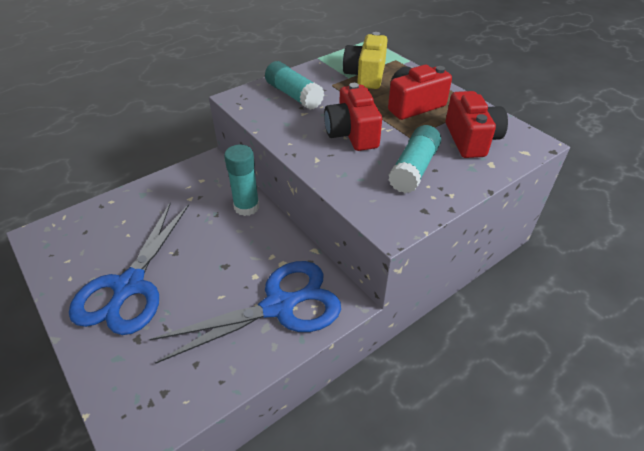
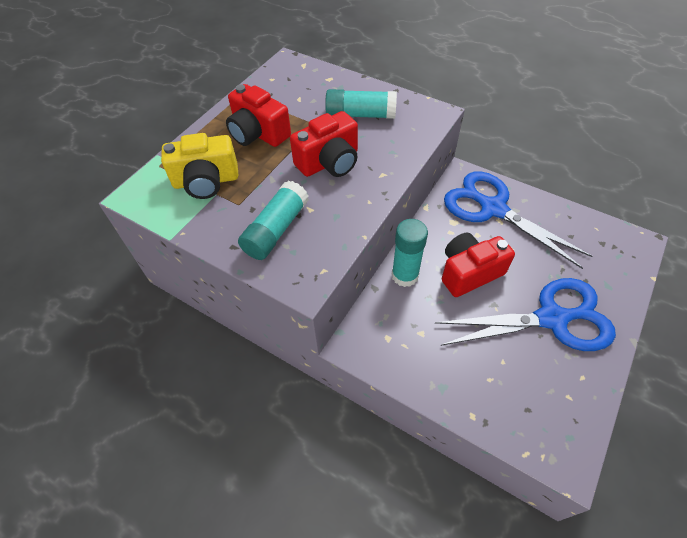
camera: 110 degrees left, 10 degrees up
(471, 139) = (300, 92): red camera -> red camera (469, 272)

